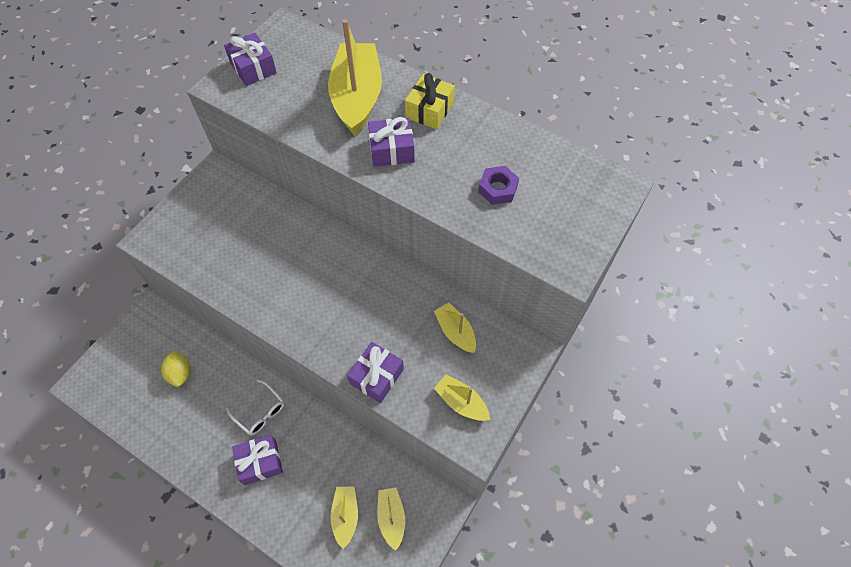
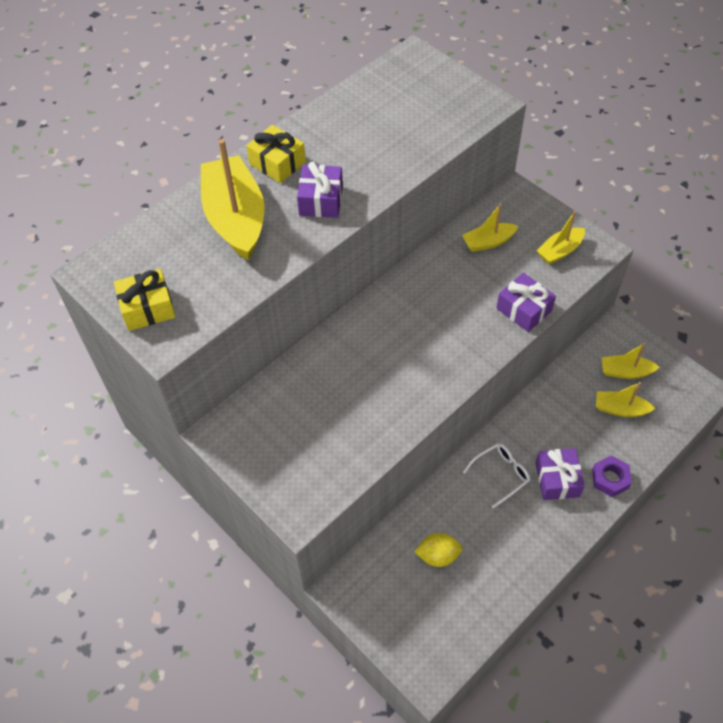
camera: 75 degrees left, 5 degrees down
(253, 68) = (148, 308): purple gift -> yellow gift
(357, 97) = (235, 218): yellow boat -> yellow boat turned 60 degrees clockwise
(497, 189) = (394, 132): purple nut -> purple nut (610, 479)

